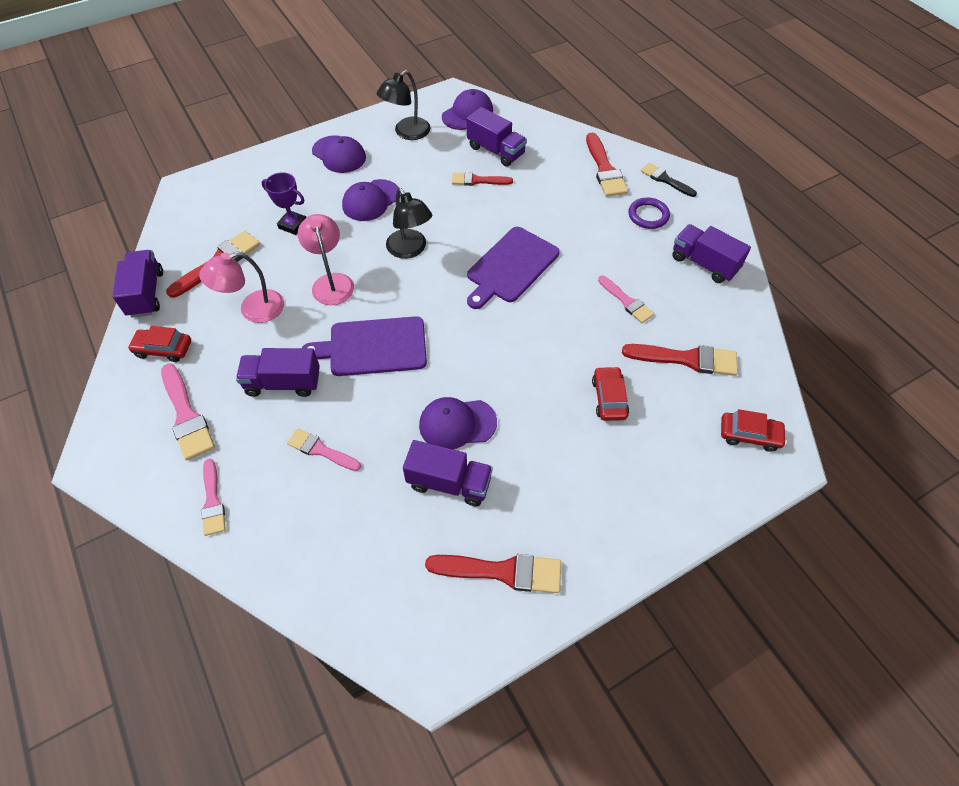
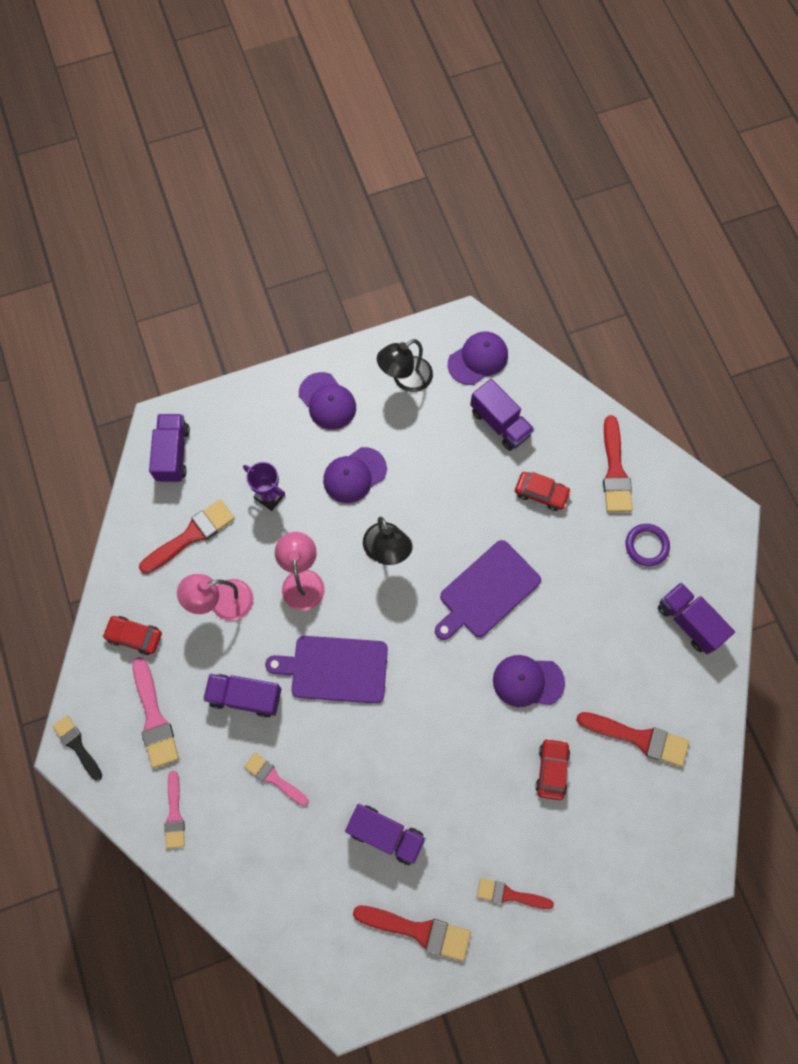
camera: 10 degrees right, 15 degrees up
(146, 293) = (119, 564): purple truck -> purple truck (173, 454)
(457, 424) = (402, 772): purple cap -> purple cap (528, 681)
(478, 180) = (472, 465): red brush -> red brush (509, 895)
(626, 301) = (596, 656): pink brush -> none
(665, 179) = (678, 497): black brush -> black brush (77, 745)
(749, 435) = (675, 834): red car -> red car (541, 493)

